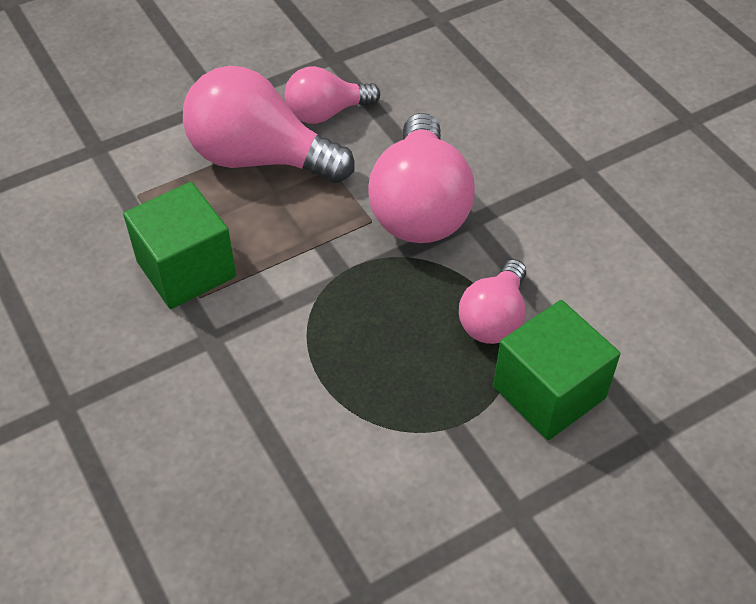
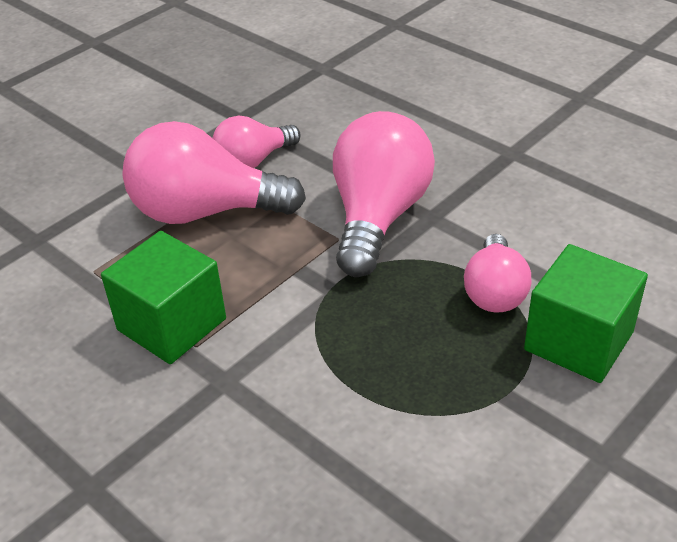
camera: 15 degrees left, 10 degrees down
(419, 207) = (378, 217): pink light bulb -> pink light bulb turned 150 degrees counterclockwise

